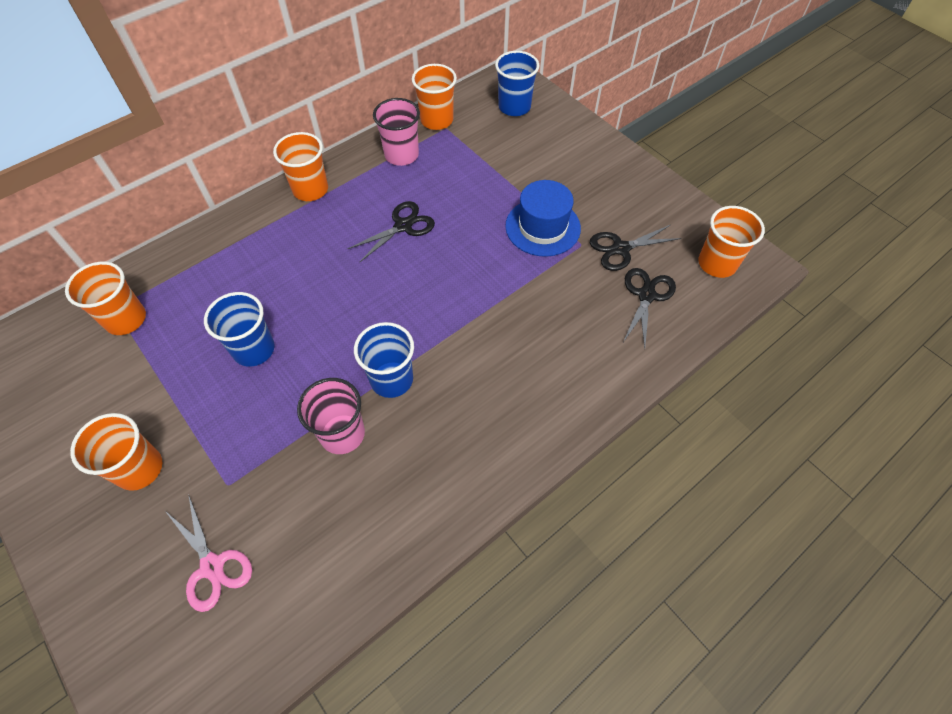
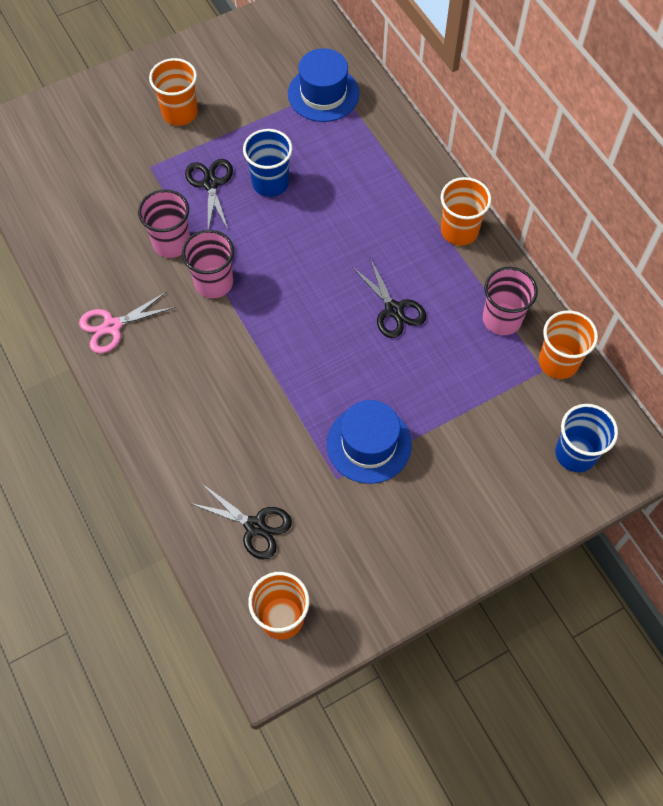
camera: 100 degrees right, 5 degrees up
(126, 319) = (323, 94): orange cup -> blue hat
(212, 566) = (91, 159): pink scissors -> pink scissors (112, 326)
(391, 379) = (214, 282): blue cup -> pink cup
(621, 249) = (323, 518): black scissors -> black scissors (210, 184)

